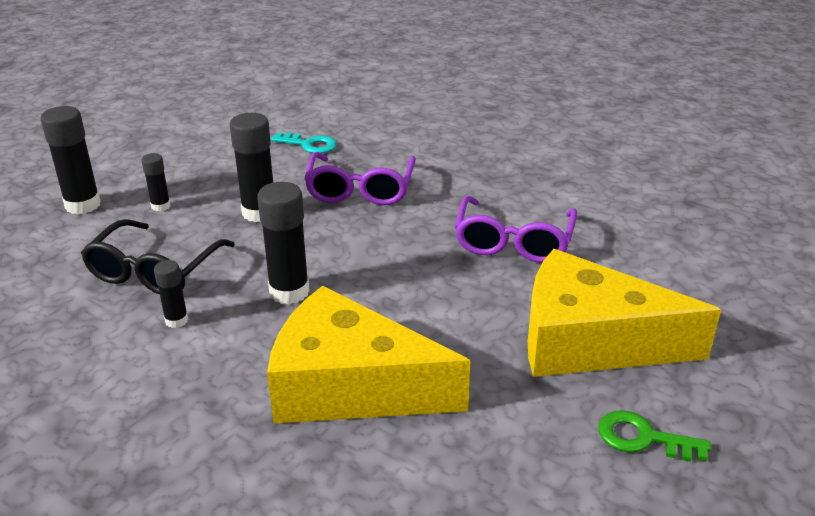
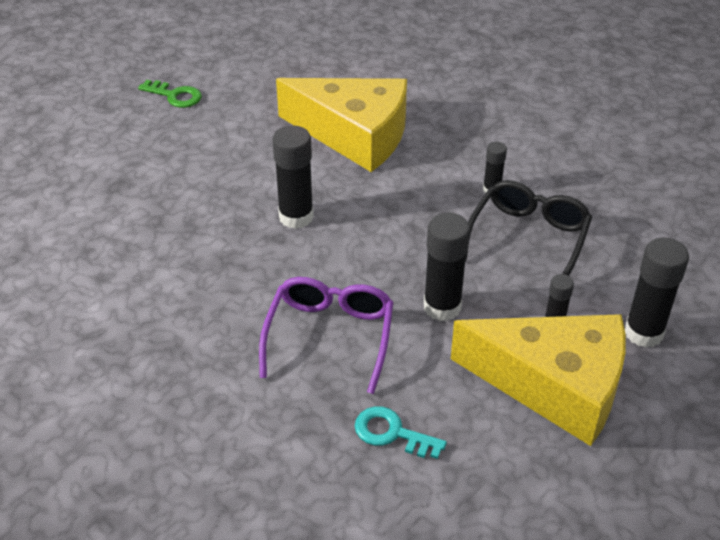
camera: 175 degrees left, 10 degrees up
(289, 292) = (402, 210): black glue stick -> black glue stick (296, 217)
(513, 242) = (187, 250): purple glasses -> none
(590, 341) = (172, 154): yellow cheese -> yellow cheese (554, 385)

